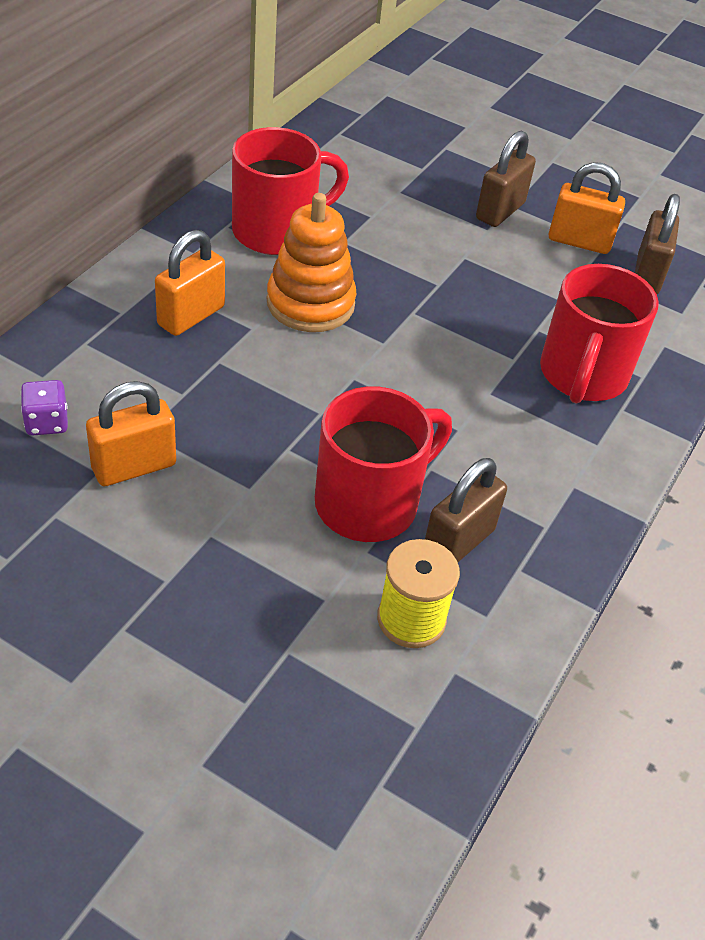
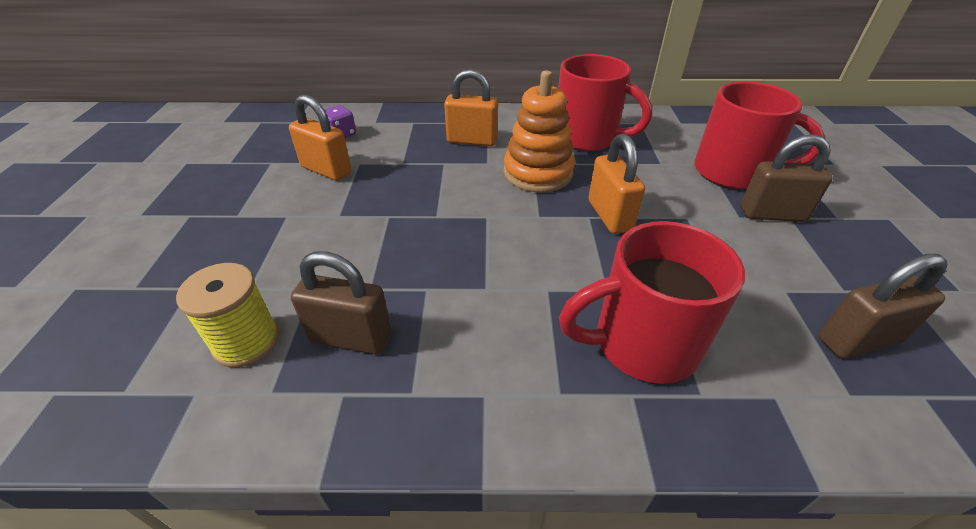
camera: 65 degrees right, 5 degrees down
(370, 503) = (362, 271): red mug -> red mug (732, 173)
(579, 241) = (818, 272): orange padlock -> orange padlock (609, 216)

